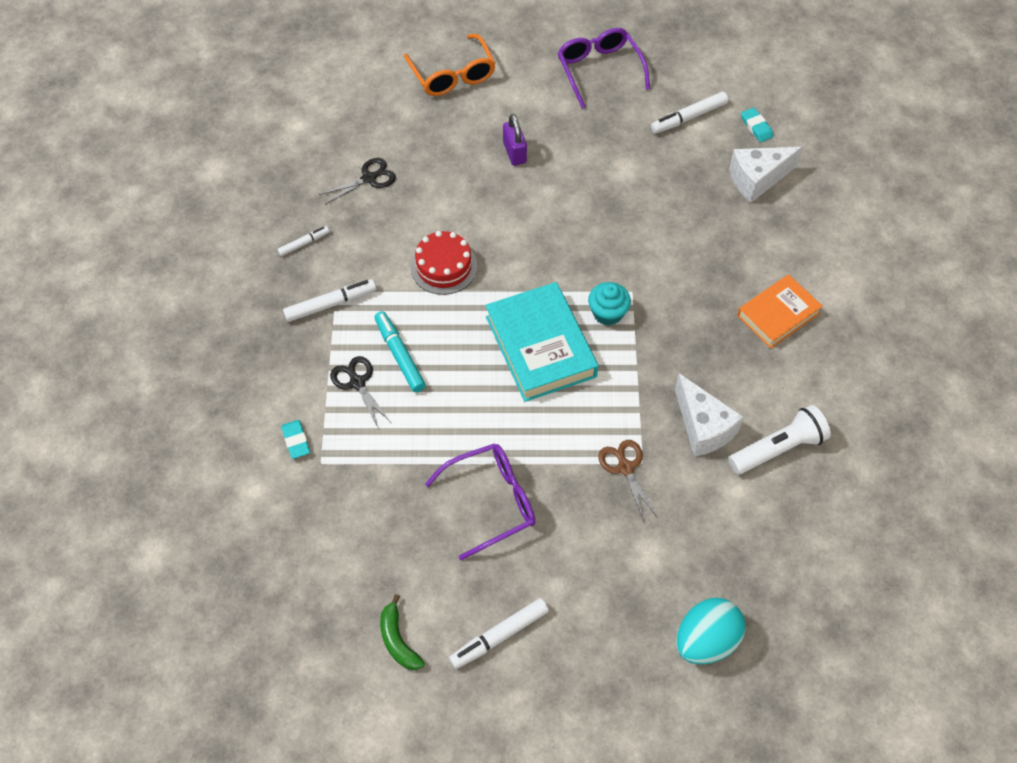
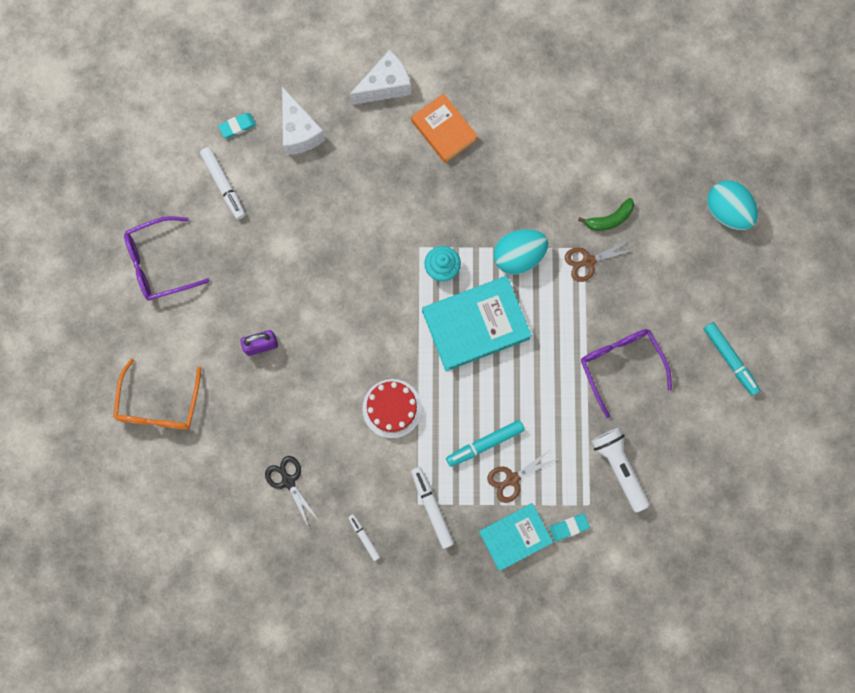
camera: 90 degrees left, 20 degrees up
(290, 385) = (515, 536): none -> turquoise book
(357, 382) = (512, 479): black scissors -> brown scissors
(398, 640) = (736, 435): green banana -> green banana (609, 219)
(452, 75) = (159, 405): orange glasses -> orange glasses turned 120 degrees clockwise
(499, 636) = (729, 359): white marker -> turquoise marker
(627, 391) = (518, 256): none -> turquoise egg
(703, 427) = (551, 199): white cheese -> white cheese (385, 86)
(778, 448) = (569, 144): white flashlight -> white flashlight (619, 468)

